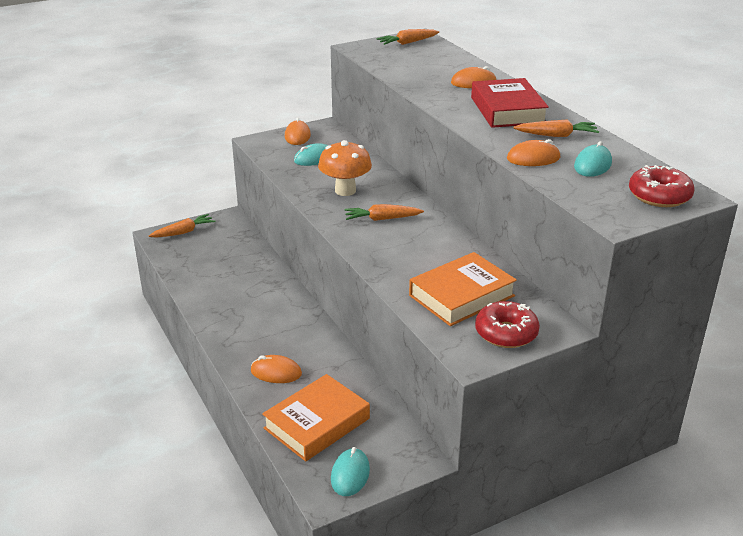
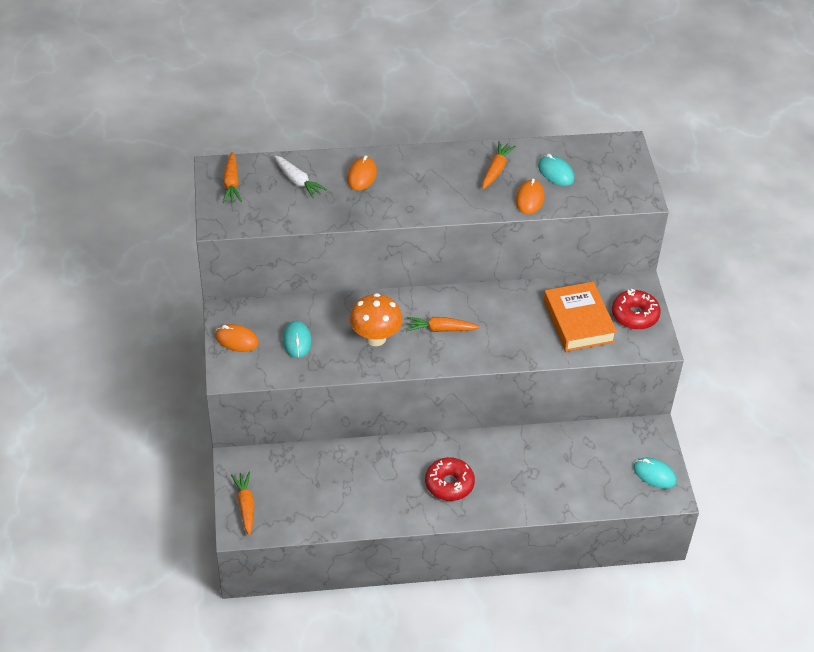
camera: 70 degrees left, 15 degrees up
(276, 372) = (518, 488): orange mouse -> none
(317, 423) = (592, 478): orange book -> none
(382, 219) = (440, 329): orange carrot -> orange carrot turned 75 degrees clockwise
(437, 62) = (298, 181): none -> white carrot
(507, 110) = (433, 178): red book -> none
(659, 196) = (617, 161): red donut -> red donut (449, 484)

